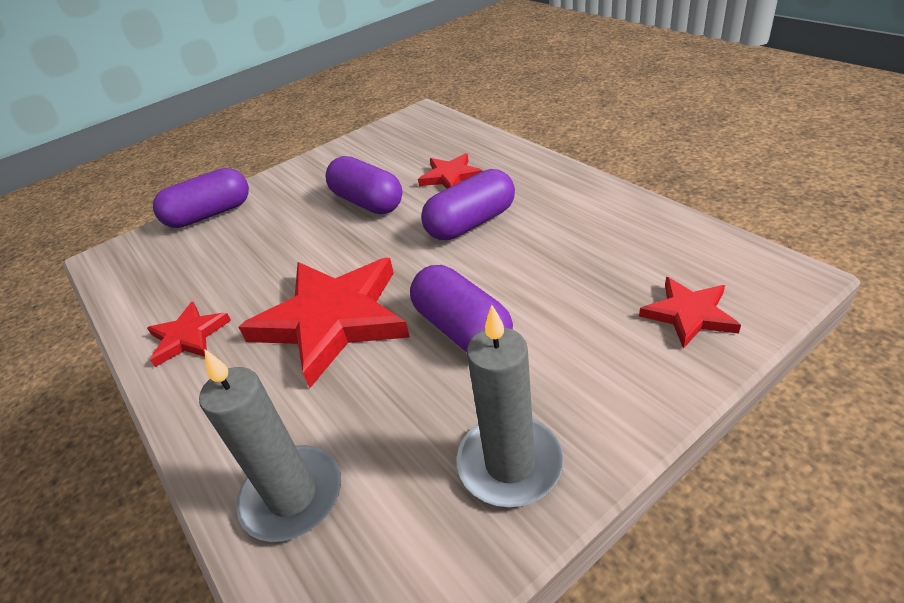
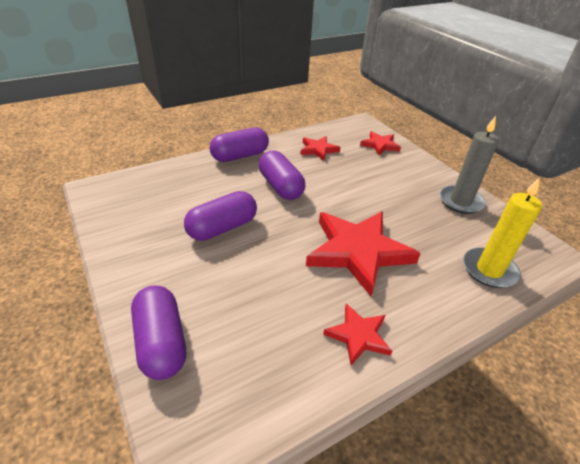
camera: 90 degrees left, 0 degrees up
(292, 496) = (489, 270): grey candle -> yellow candle
(450, 176) = (216, 187): red star -> red star (318, 150)
(462, 329) = (377, 202): purple capsule -> purple capsule (240, 156)

